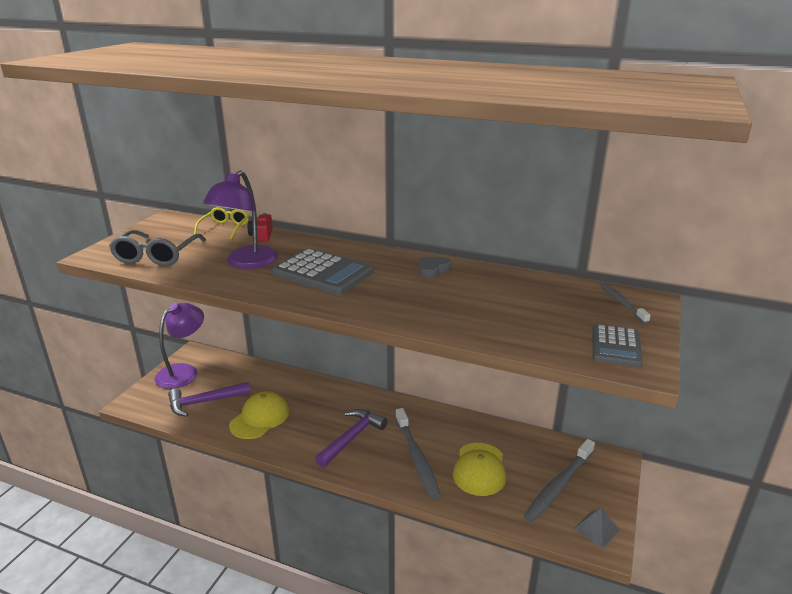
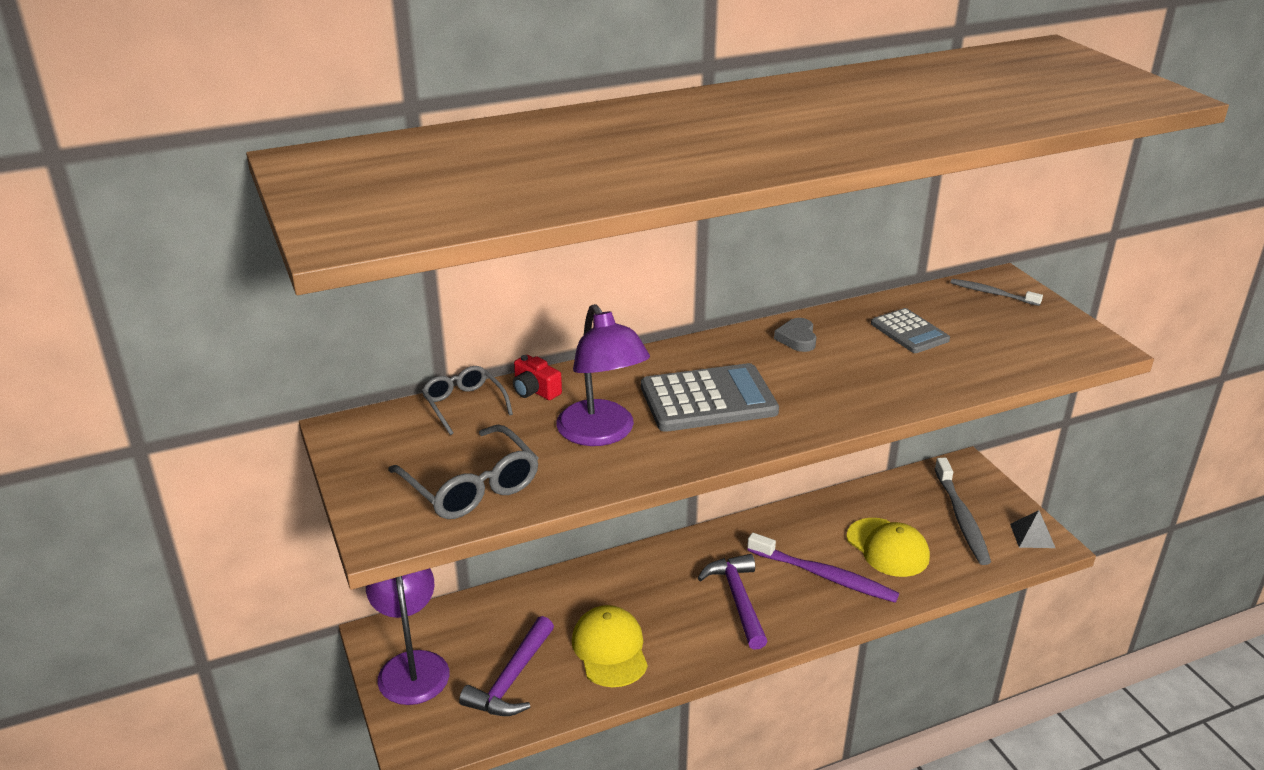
camera: 45 degrees left, 5 degrees up
(224, 228) = (464, 405): yellow glasses -> grey glasses
(416, 457) = (824, 575): grey toothbrush -> purple toothbrush
(615, 346) = (1058, 338): grey calculator -> grey calculator (909, 332)

